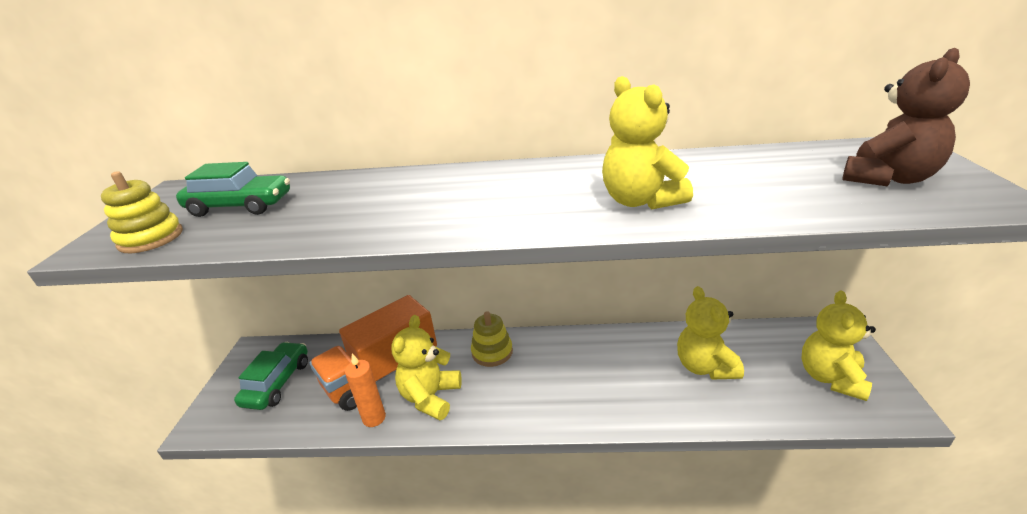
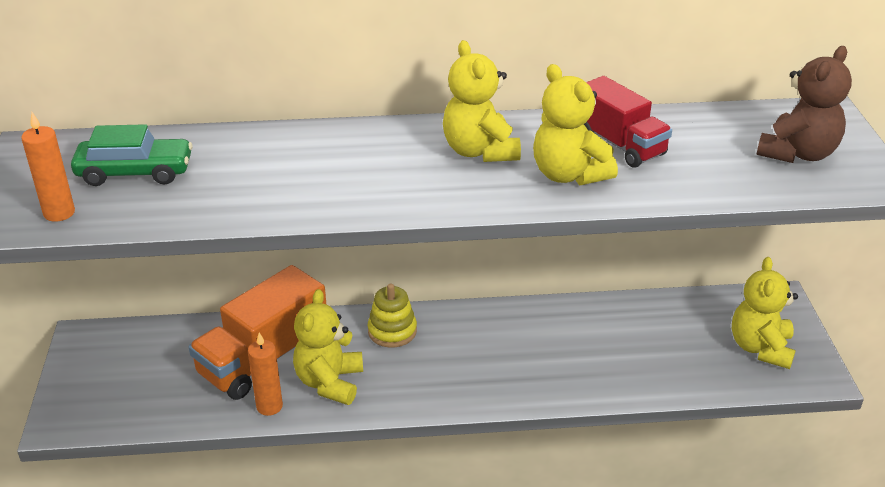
camera: 10 degrees left, 5 degrees up
(151, 238) = (59, 213): yellow stacking toy -> orange candle
(277, 383) = (135, 373): green car -> none
(692, 175) = (619, 144): none -> red truck
(705, 366) = (633, 340): yellow teddy bear -> yellow teddy bear (480, 151)

